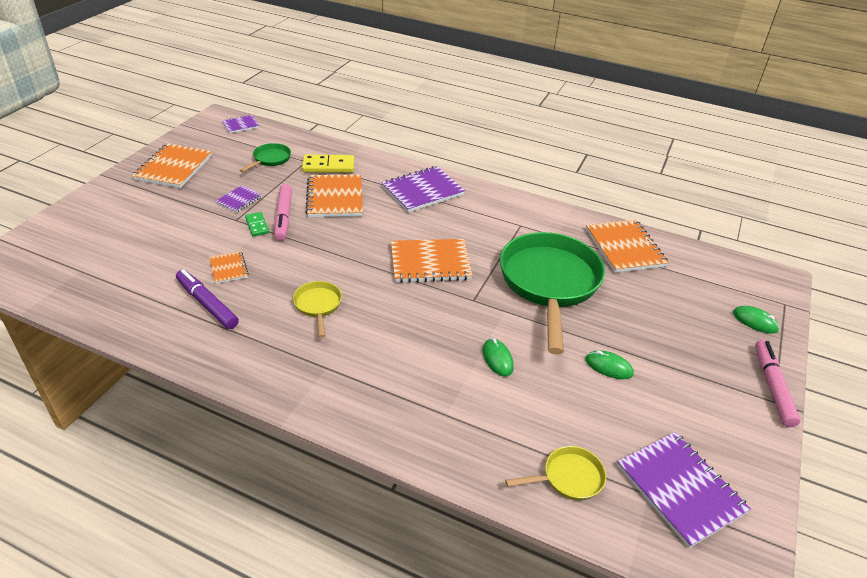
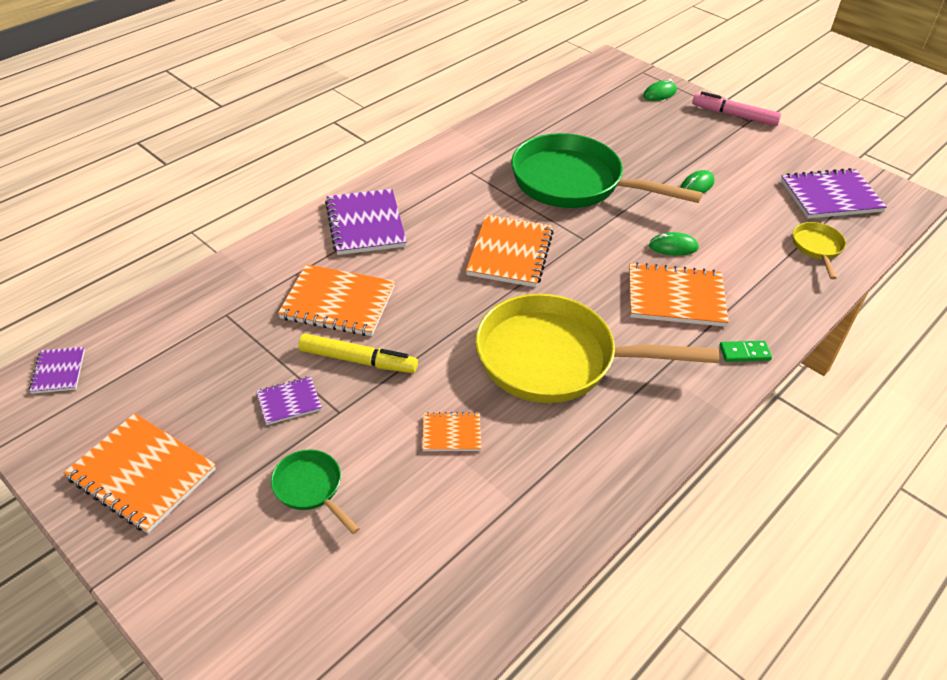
camera: 70 degrees left, 5 degrees up
(207, 304) = (519, 464): purple marker -> none
(239, 200) = (289, 402): purple notebook -> purple notebook turned 75 degrees counterclockwise
(257, 225) = (365, 391): green domino -> green domino (744, 353)
(270, 159) = (195, 352): green pan -> green pan (311, 488)
(283, 217) = (358, 360): pink marker -> yellow marker
(318, 306) = (556, 359): yellow pan -> yellow pan, size x2.30
(328, 166) = (254, 294): yellow domino -> none
(624, 248) = (536, 121): orange notebook -> orange notebook (675, 297)

